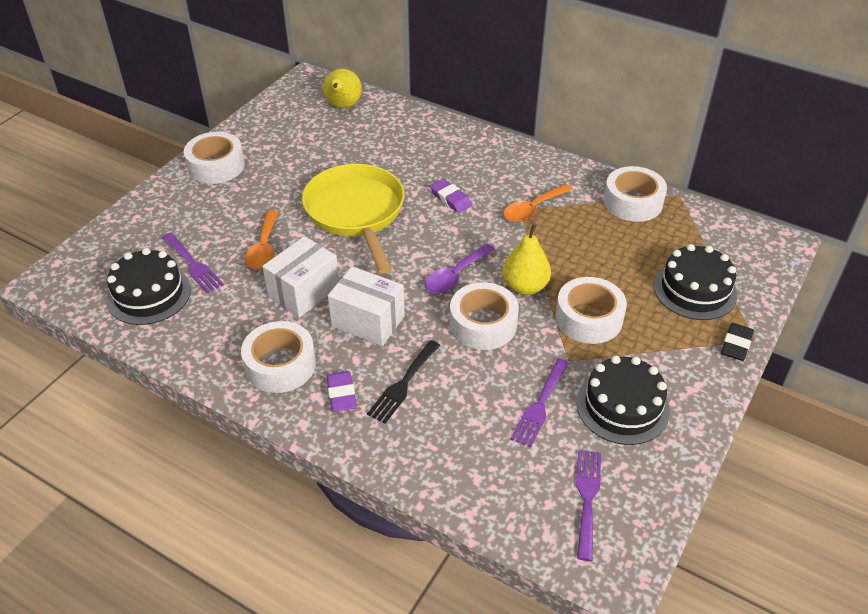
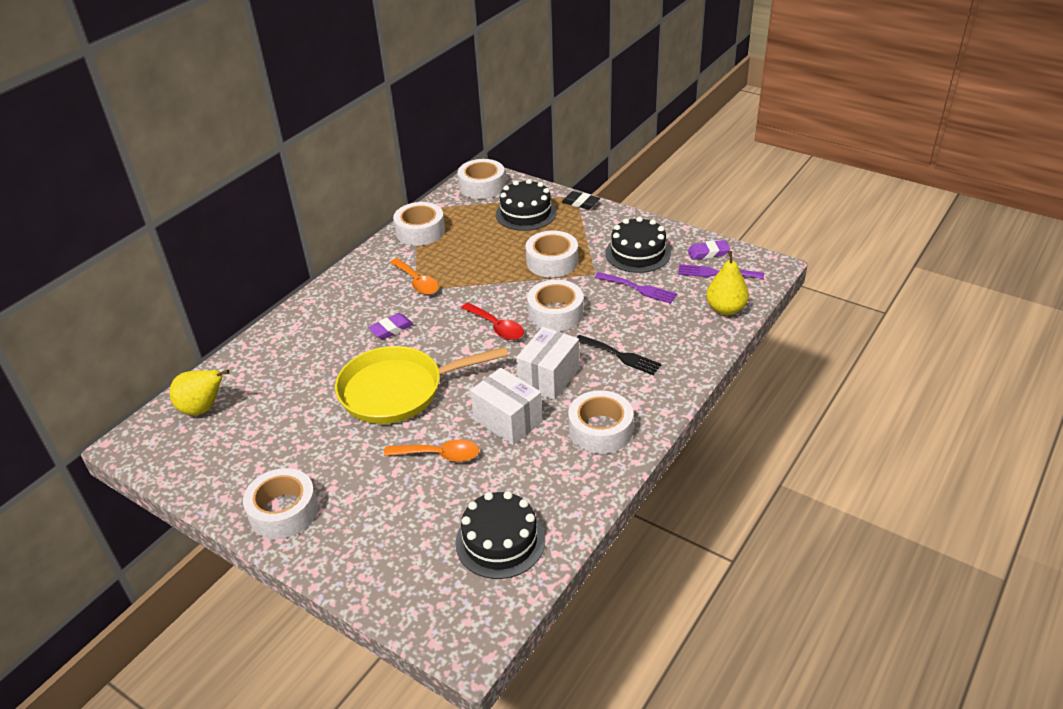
camera: 85 degrees left, 5 degrees down
(193, 265) = (457, 510): purple fork -> none
(341, 394) = (632, 390): purple eraser -> purple eraser (708, 253)
(455, 275) = (496, 327): purple spoon -> red spoon
(525, 287) = (514, 290): yellow pear -> yellow pear (725, 309)
(749, 246) = (482, 186): none -> white tape

